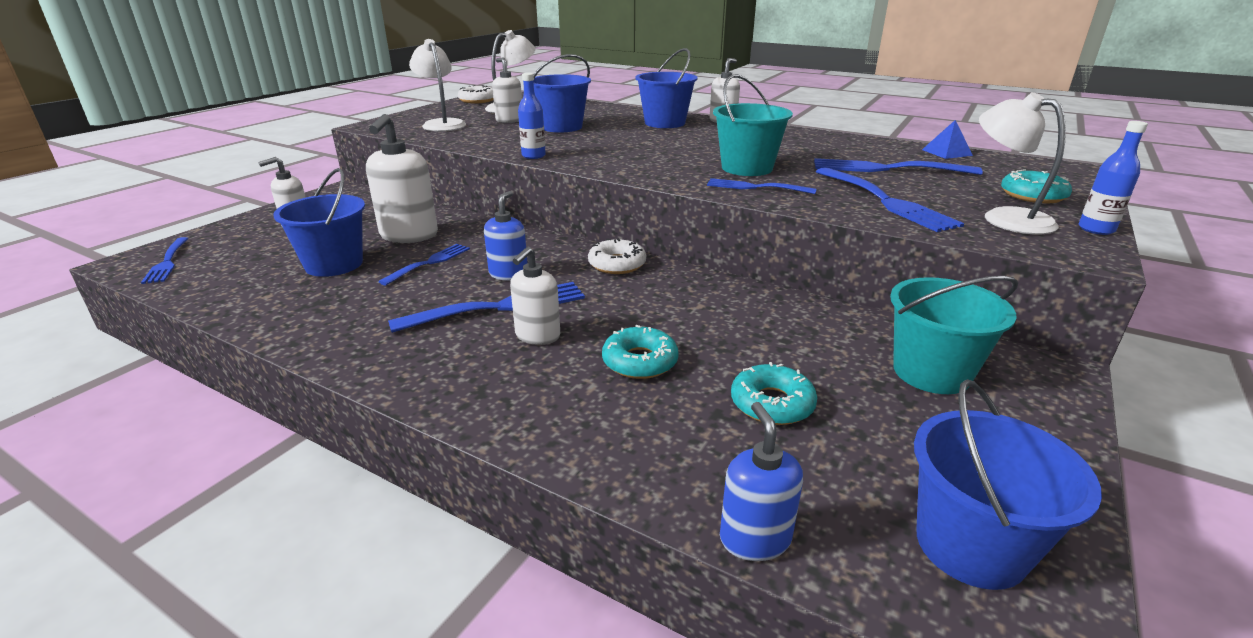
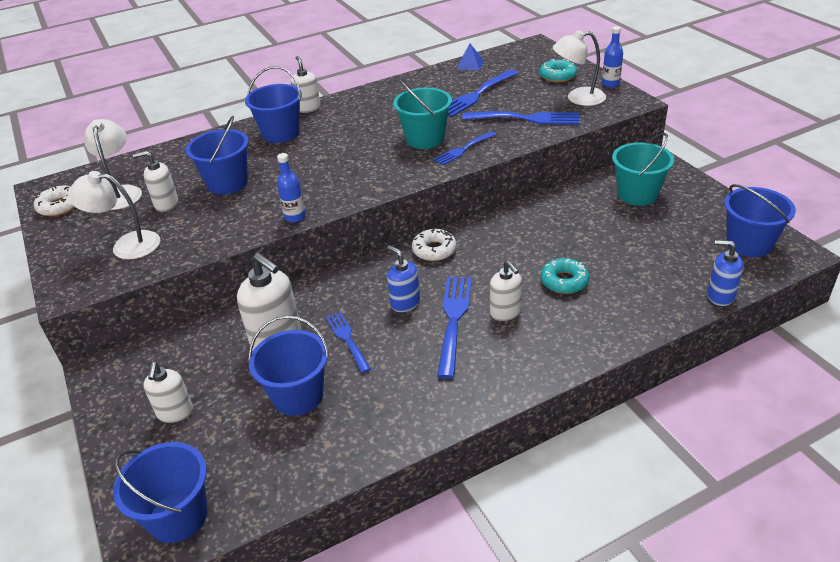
camera: 55 degrees left, 10 degrees up
(167, 262) = (178, 516): blue fork -> blue bucket
(772, 404) = (632, 252): turquoise donut -> none

